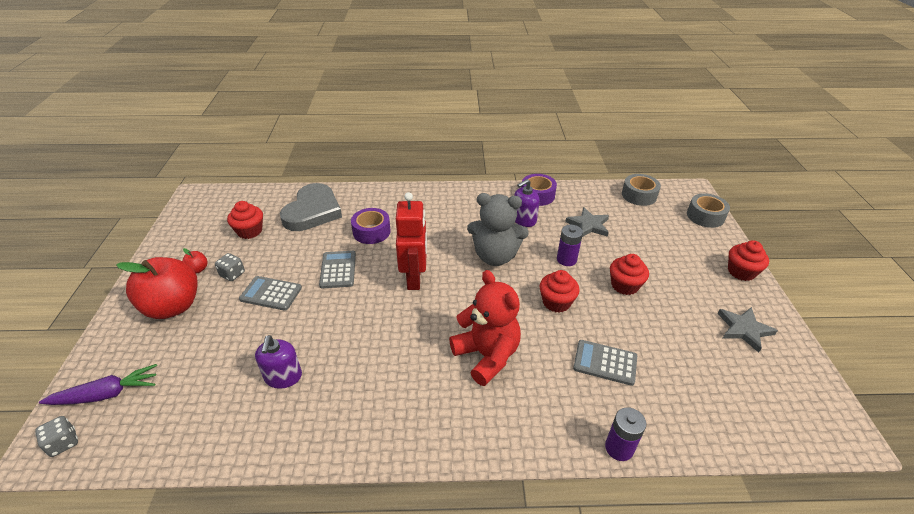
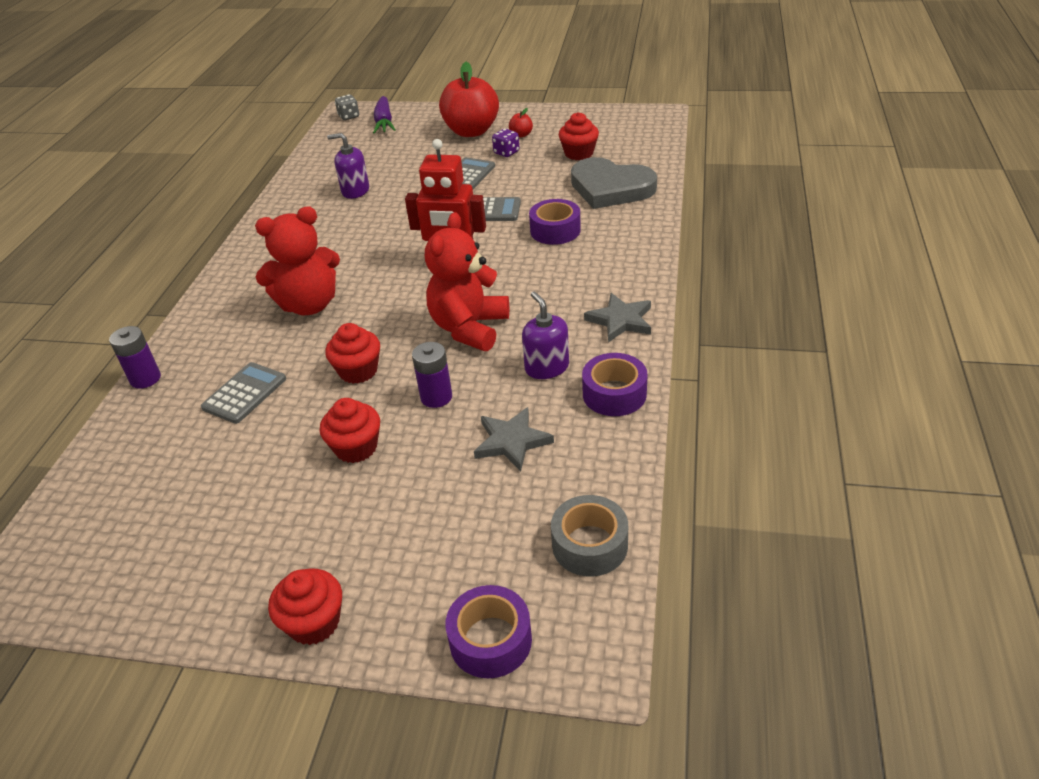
camera: 105 degrees right, 0 degrees up
(232, 274) = (506, 152): grey dice -> purple dice
(495, 256) = (469, 328): grey teddy bear -> red teddy bear
(705, 216) = (490, 640): grey tape -> purple tape
(744, 329) = (204, 561): grey star -> grey star (620, 320)

